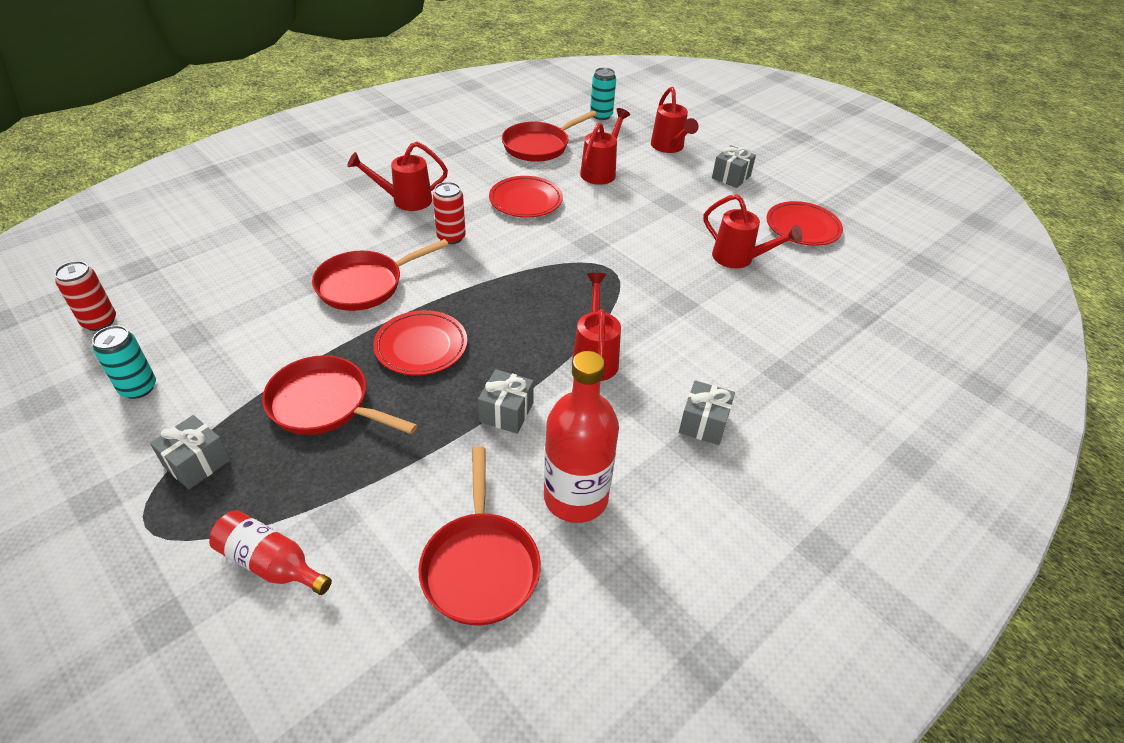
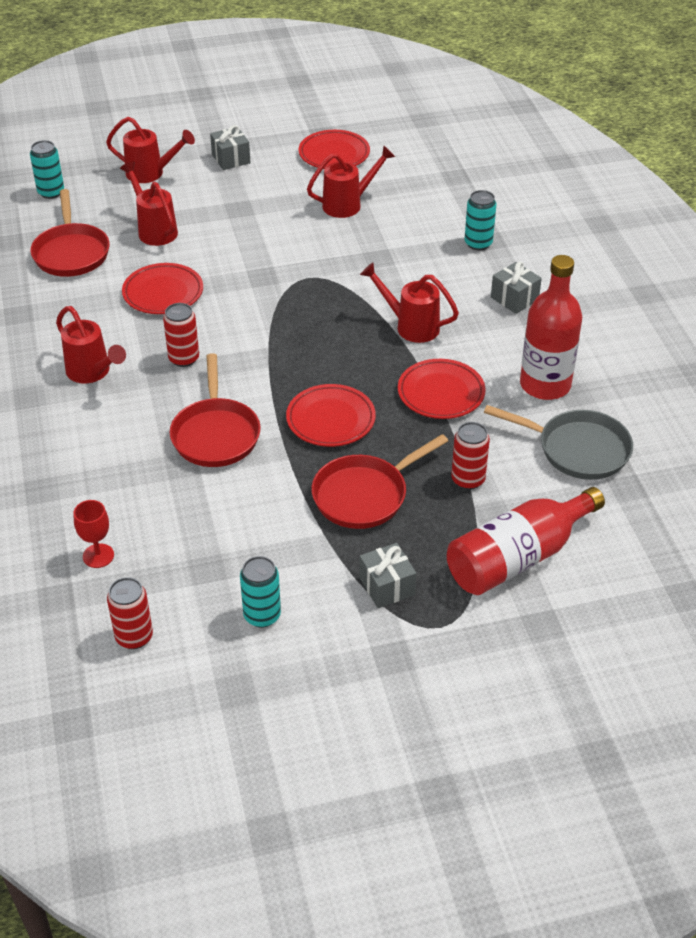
camera: 60 degrees left, 0 degrees up
(191, 272) = (98, 556): none -> red goblet
(271, 563) = (518, 557): red bottle -> red bottle, size x1.65
(381, 477) = (468, 480): none -> red can
(405, 200) = (92, 373): red watering can -> red watering can turned 60 degrees counterclockwise
(480, 566) = (577, 449): red pan -> grey pan
(506, 412) = (441, 393): grey gift -> red plate
(769, 365) = (478, 243): none -> turquoise can

